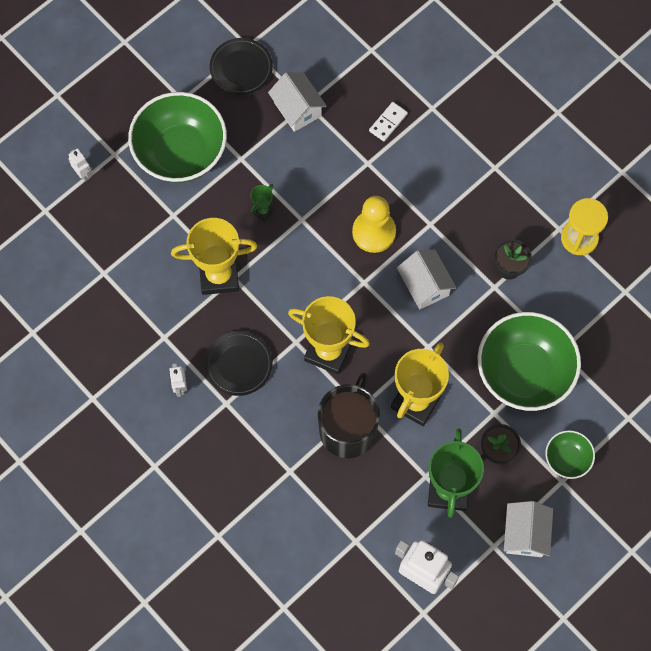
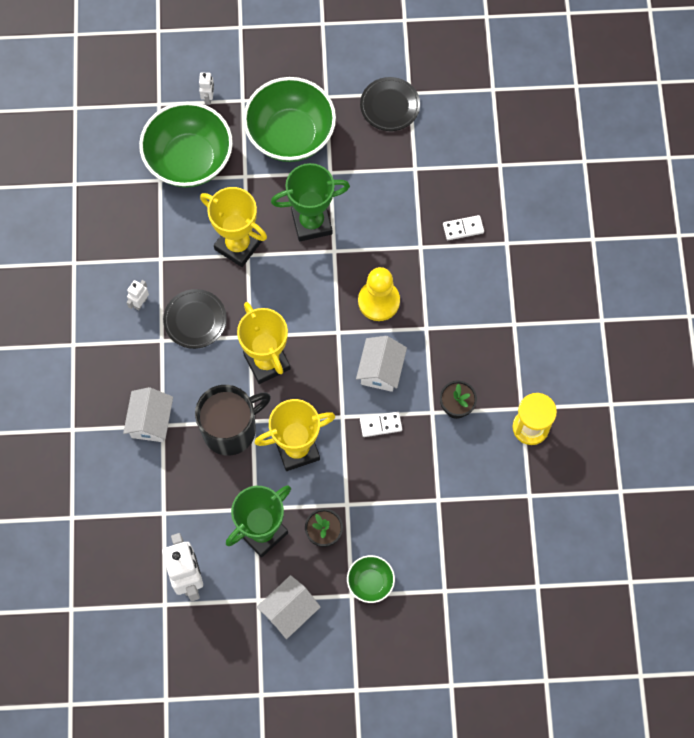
camera: 40 degrees right, 0 degrees up
(263, 211) = (311, 223): green trophy -> green trophy, size x2.26
(297, 109) = (404, 167): white house -> white house (151, 421)
(464, 329) = (381, 425): none -> white domino
(524, 372) = (396, 493): green bowl -> green bowl (189, 160)

